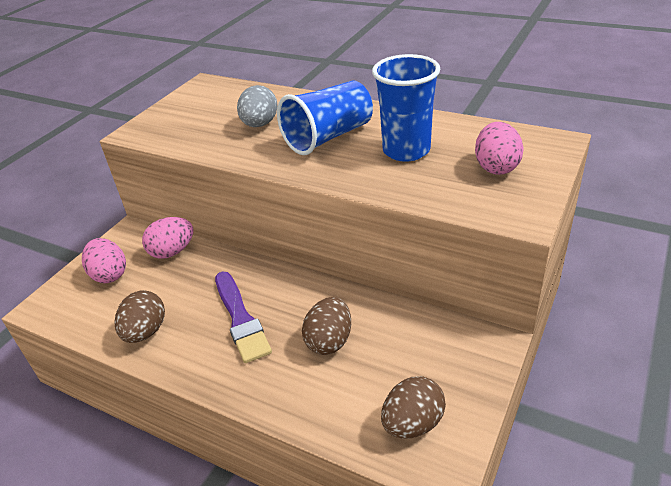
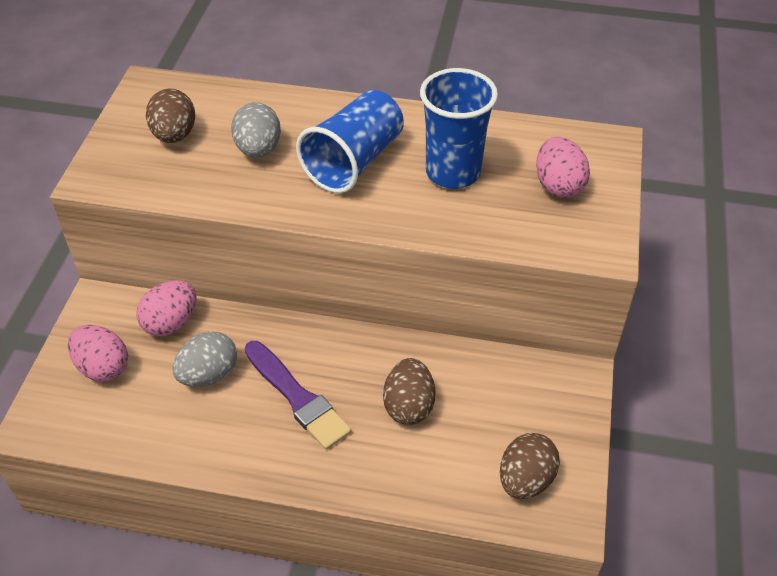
camera: 20 degrees left, 10 degrees up
(145, 332) = (189, 434): brown egg -> brown egg (174, 135)
(181, 291) = (208, 374): none -> grey egg

